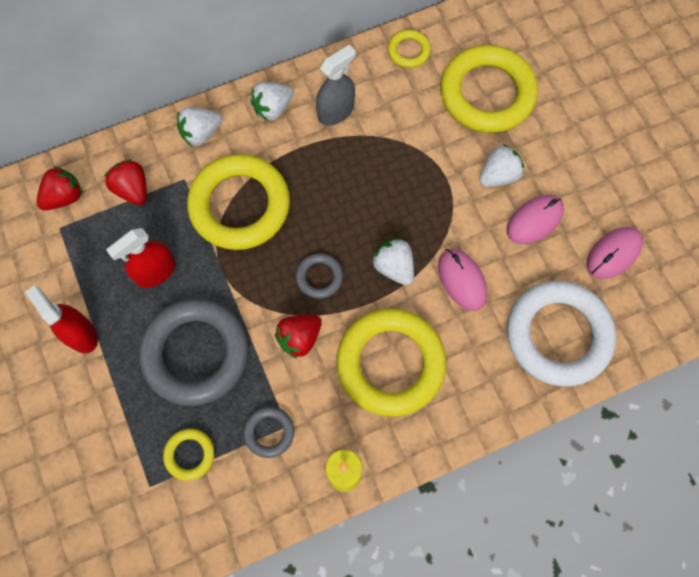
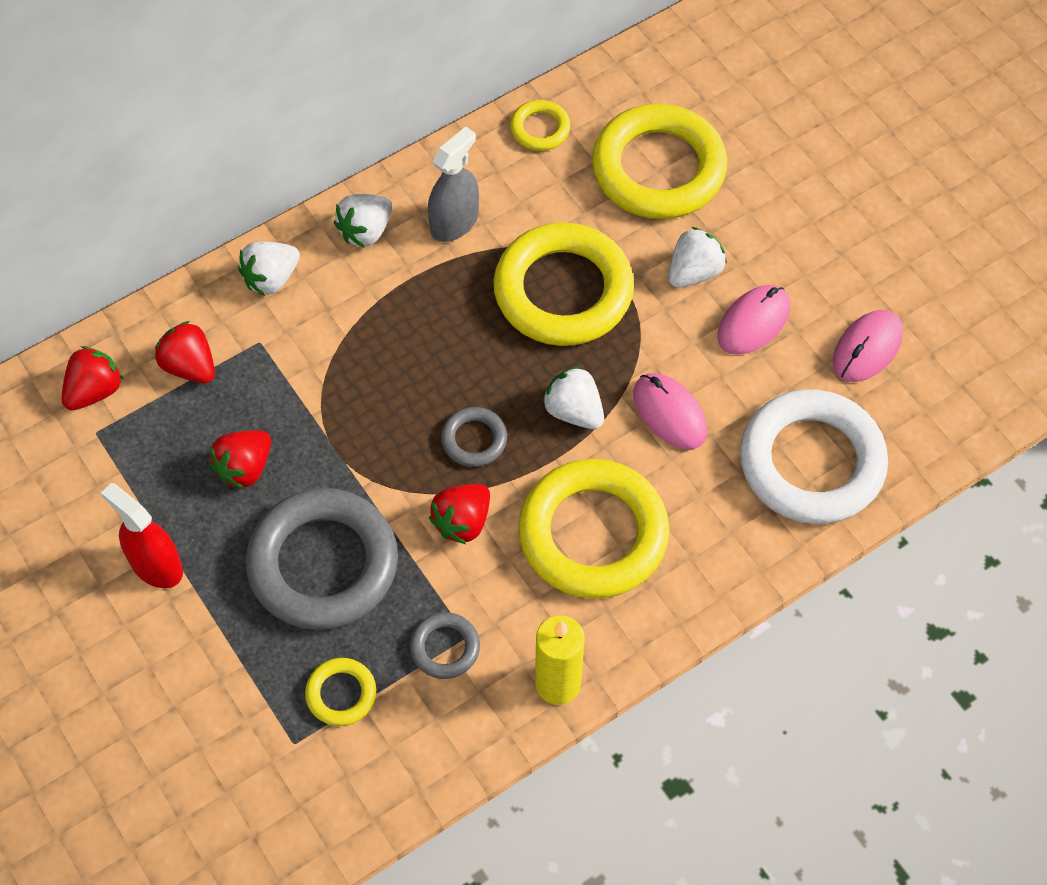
camera: 10 degrees left, 10 degrees down
(155, 271) = (245, 468): red spray bottle -> red strawberry
(240, 205) = (345, 364): yellow ring -> yellow ring (563, 291)

